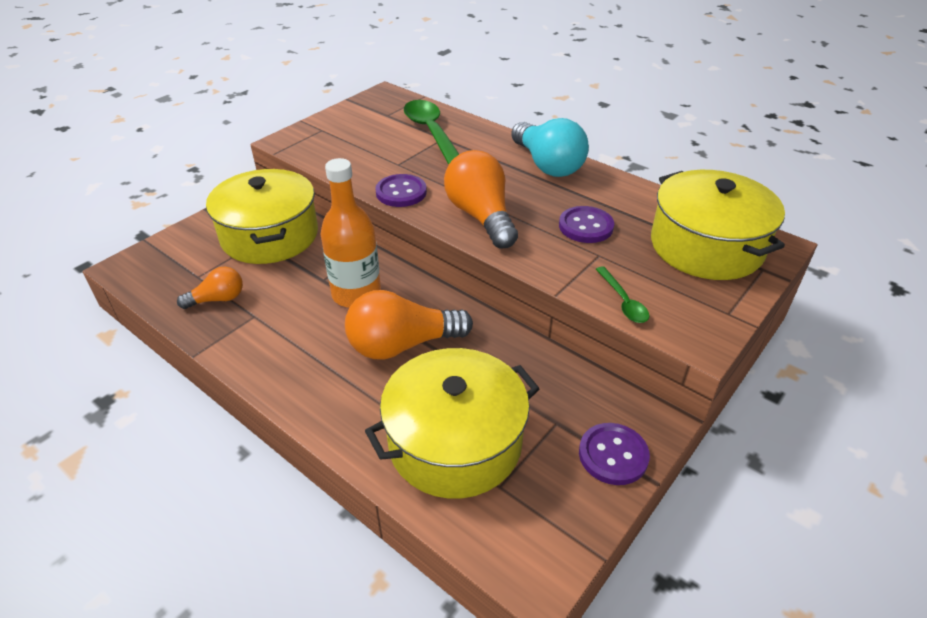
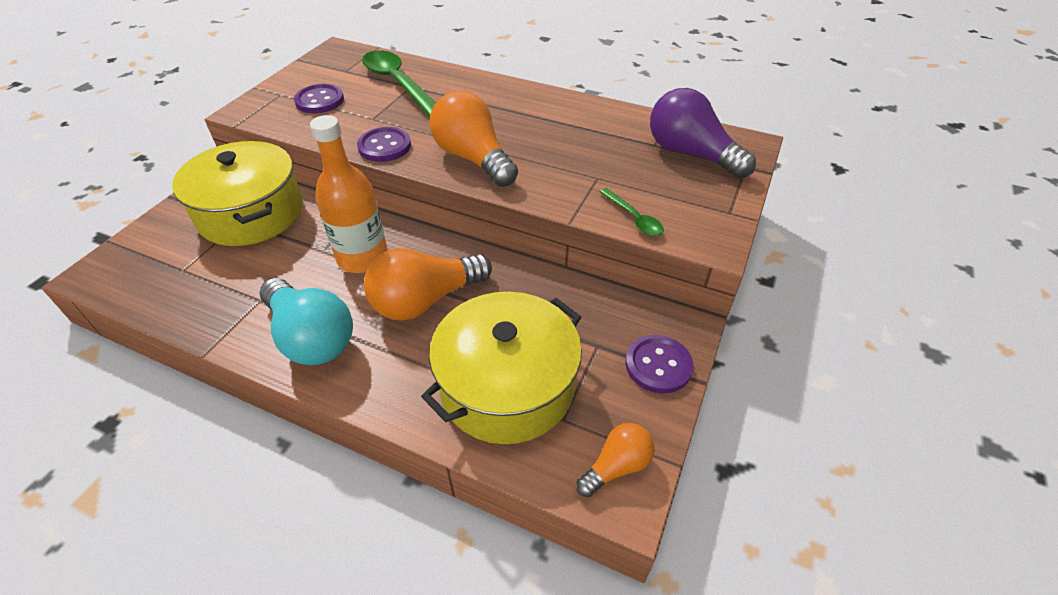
camera: 15 degrees left, 5 degrees up
(217, 299) = (212, 290): orange light bulb -> orange light bulb (616, 466)
(547, 165) = (521, 99): turquoise light bulb -> turquoise light bulb (311, 337)
(585, 226) = (576, 152): purple button -> purple button (319, 101)
(706, 246) = (691, 154): yellow pot -> purple light bulb

